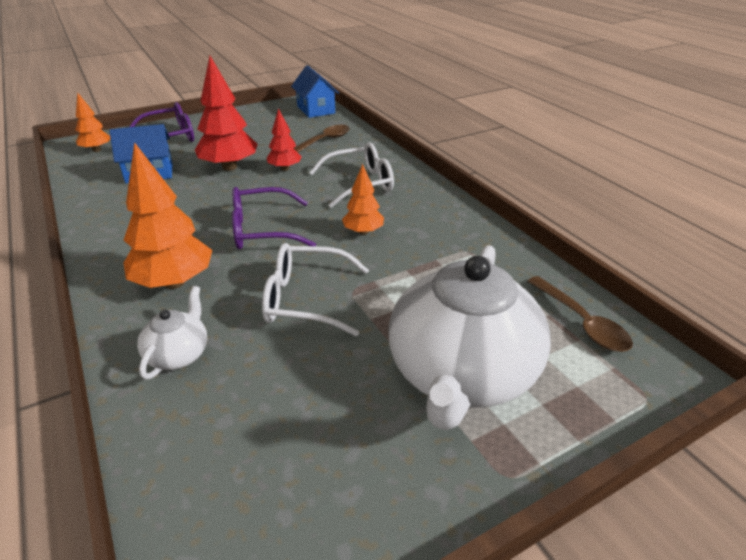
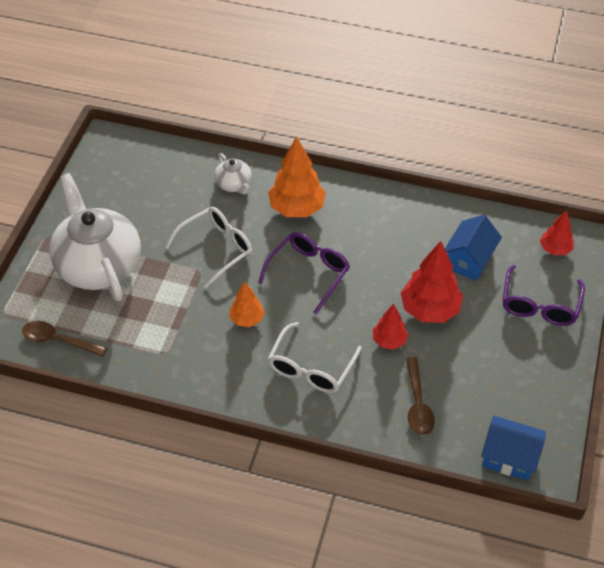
camera: 135 degrees right, 15 degrees up
(96, 150) = (555, 249): orange tree -> red tree

